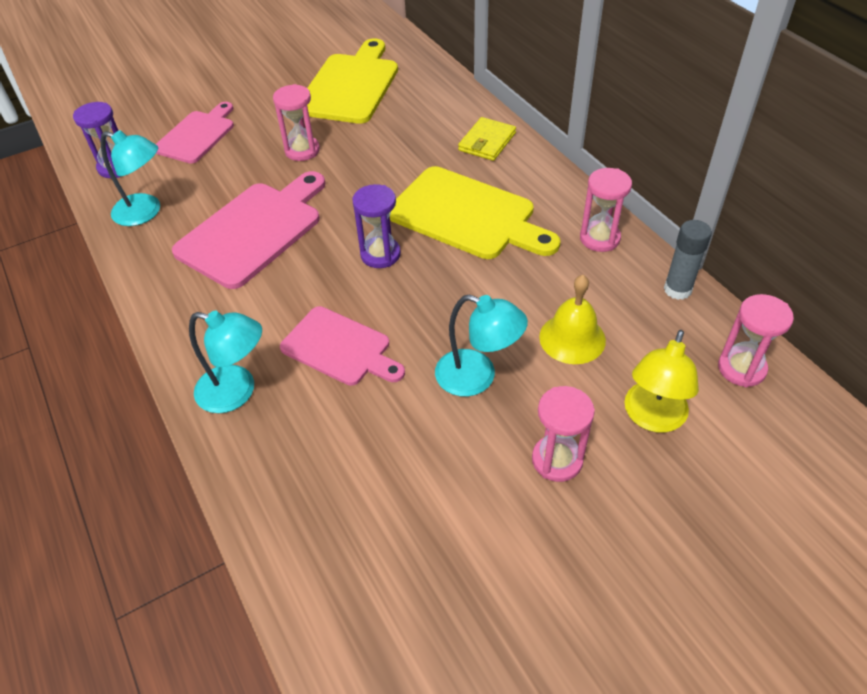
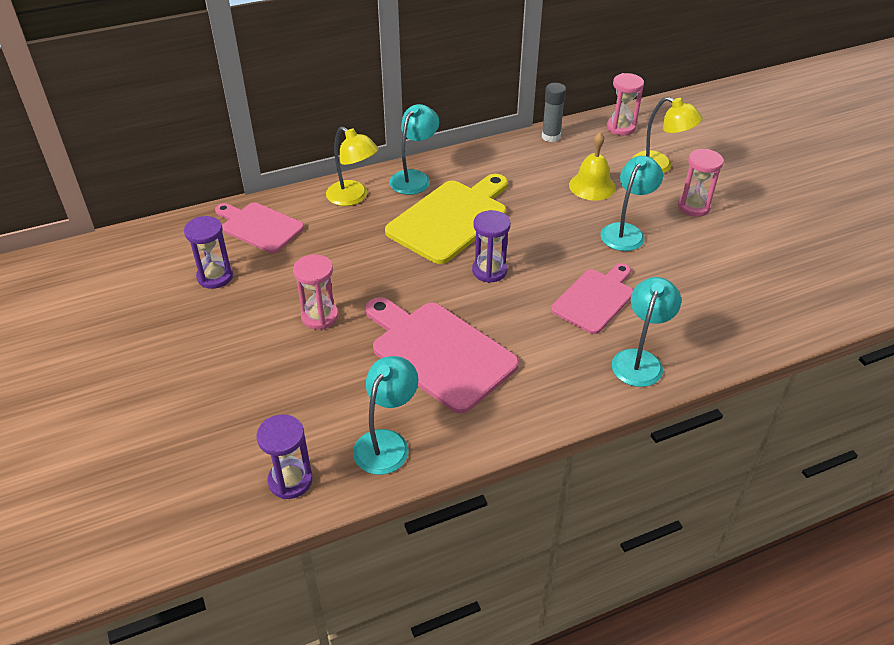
camera: 85 degrees left, 5 degrees down
(197, 135) = (254, 405): pink cutting board -> pink cutting board (259, 226)
(351, 85) = (215, 277): yellow cutting board -> purple hourglass
(487, 142) = (353, 197): yellow wallet -> yellow lamp
(537, 179) = (414, 177): none -> turquoise lamp
(599, 238) = (493, 159): pink hourglass -> none

